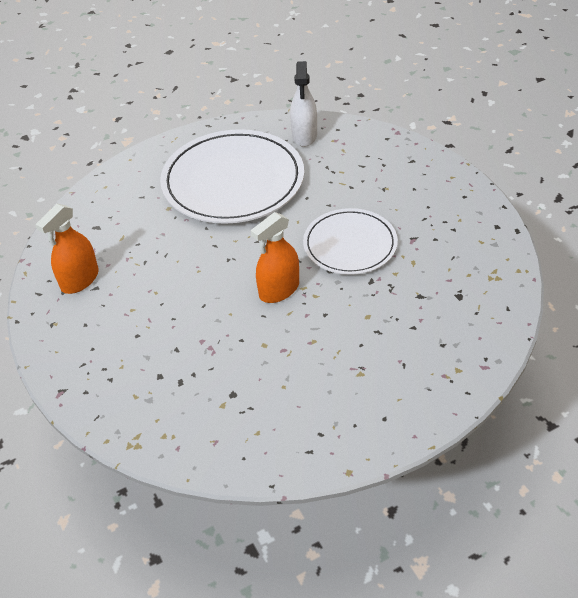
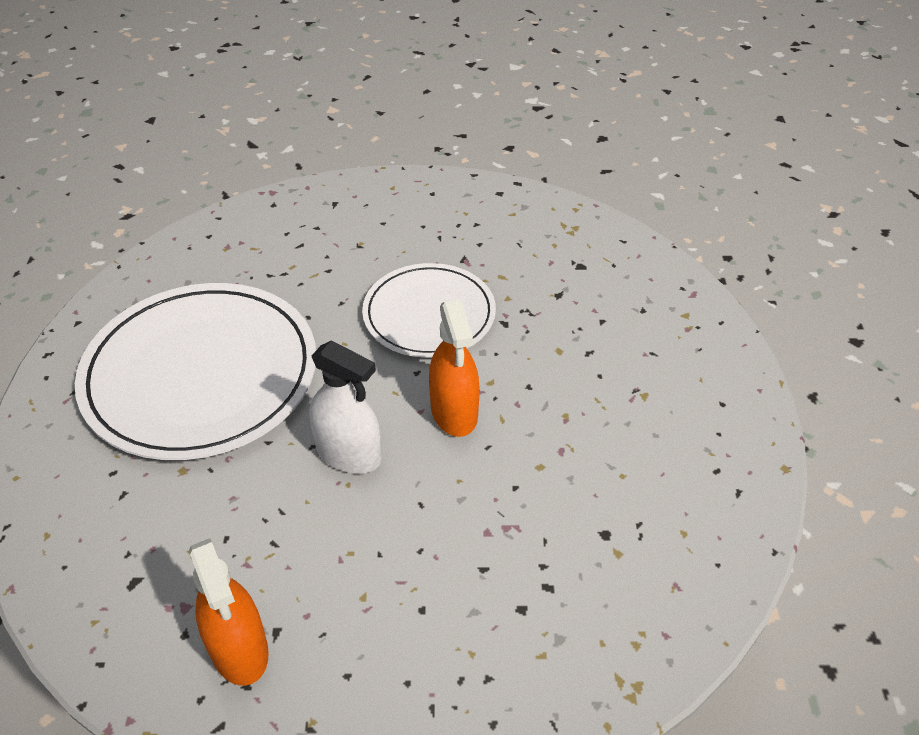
camera: 65 degrees left, 0 degrees up
(304, 136) = (187, 269): white spray bottle -> white spray bottle (348, 454)

